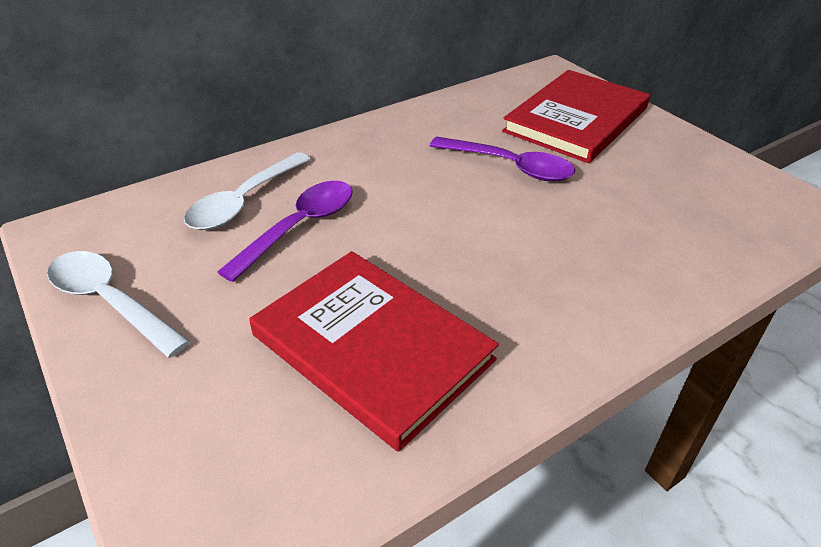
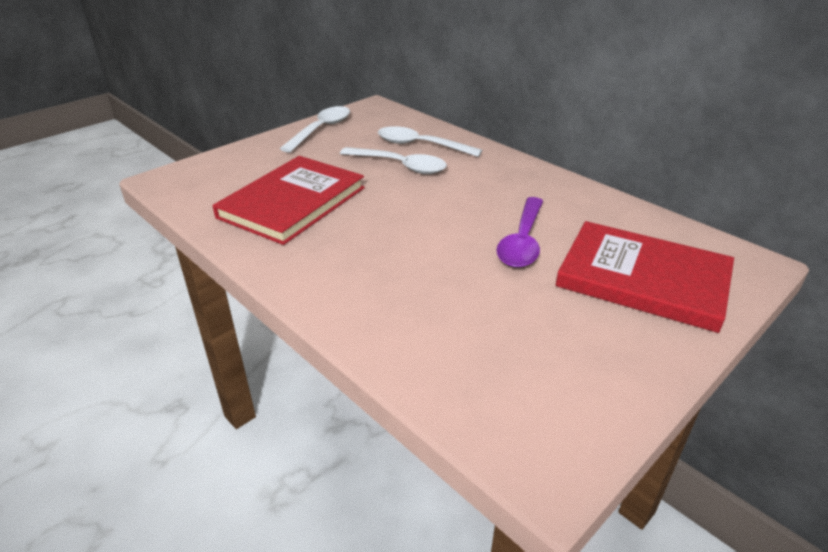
camera: 80 degrees right, 5 degrees down
(299, 227) = (400, 166): purple spoon -> white spoon

